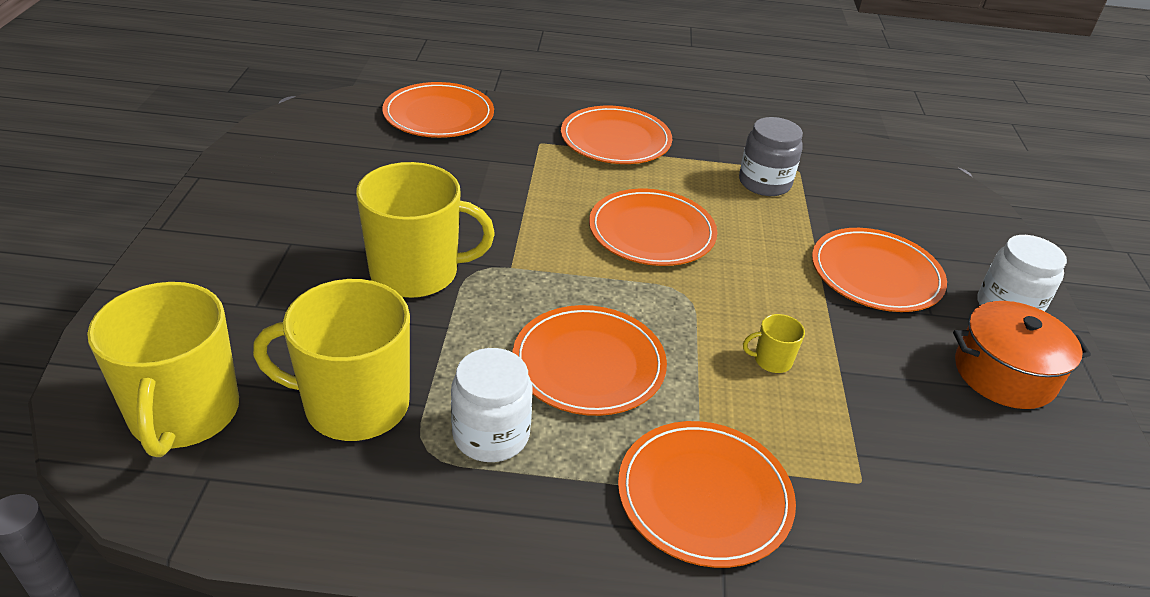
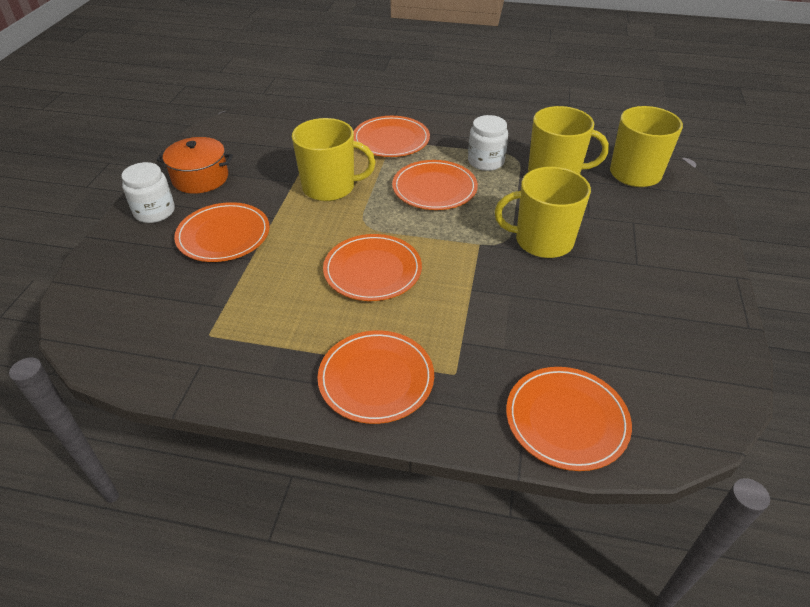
camera: 170 degrees left, 5 degrees up
(764, 183) = (252, 319): grey jar -> none
(771, 360) = (330, 187): yellow mug -> yellow mug, size x2.41

